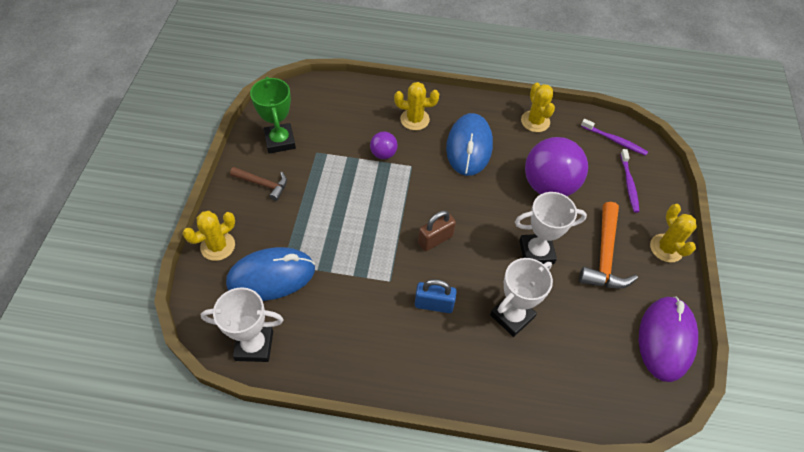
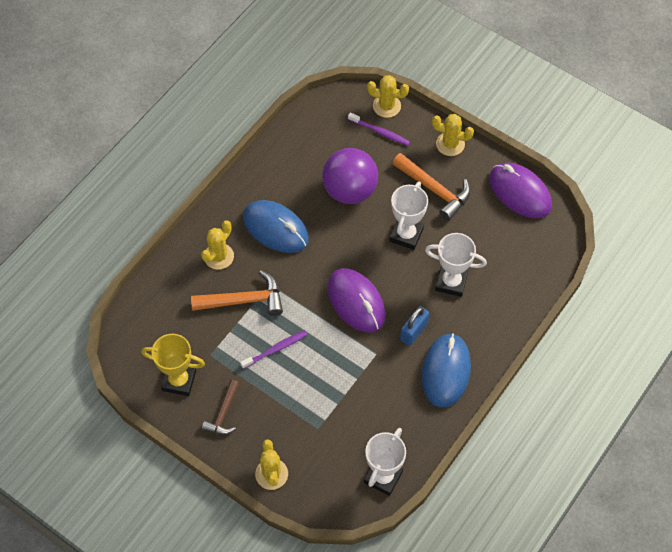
camera: 60 degrees left, 5 degrees up
(263, 184) = (223, 413): brown hammer -> brown hammer turned 150 degrees clockwise
(271, 276) = (325, 441): blue mouse -> blue mouse (446, 371)
(280, 141) = (179, 381): green trophy -> yellow trophy
(383, 154) = (244, 300): purple ball -> orange hammer
(435, 240) = (356, 302): brown padlock -> purple mouse
(512, 316) = (451, 282): white trophy -> white trophy turned 60 degrees counterclockwise
(535, 121) = (277, 162): yellow cactus -> yellow cactus (386, 106)
(614, 140) = (332, 115): purple toothbrush -> purple toothbrush (275, 349)

